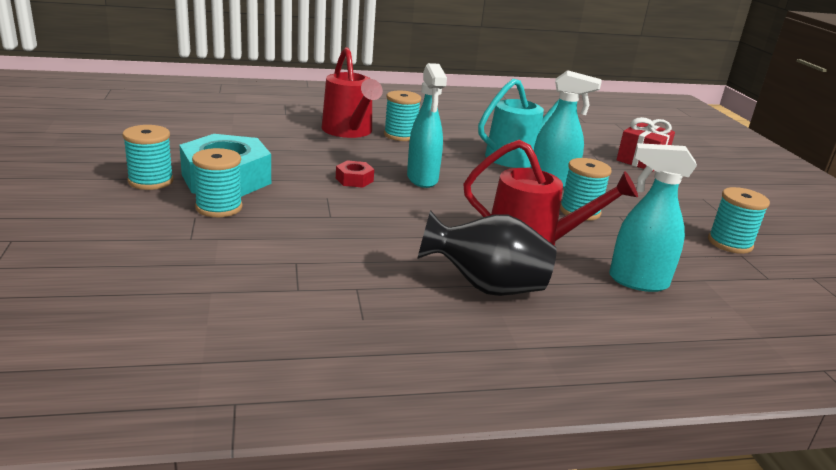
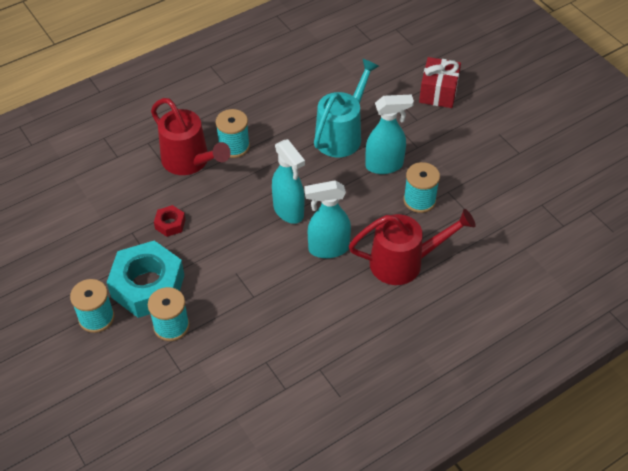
camera: 20 degrees left, 25 degrees up
(354, 180) = (240, 238): red nut -> red nut (170, 224)
(486, 287) = (396, 327): black vase -> none
(637, 281) = (484, 272): turquoise spray bottle -> turquoise spray bottle (328, 248)
(729, 243) = (531, 192): turquoise spool -> none

